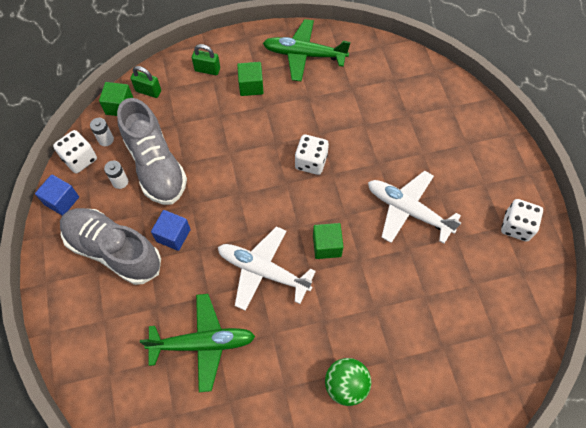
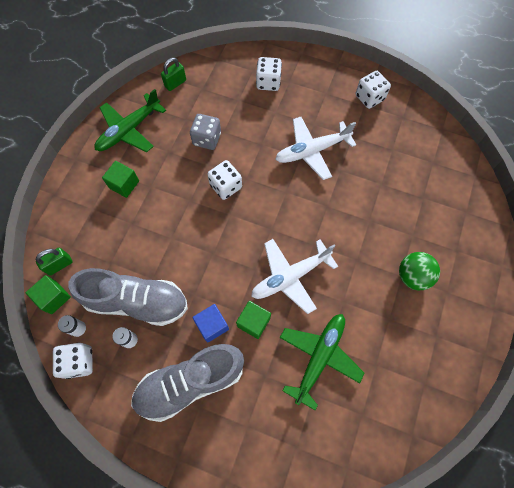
camera: 55 degrees left, 5 degrees up
(62, 201) = (108, 401): blue cube -> none
(207, 70) = (80, 206): green padlock -> green padlock (175, 83)
(327, 246) = (301, 220): green cube -> green cube (253, 322)
(345, 117) = (207, 139): none -> grey dice
(449, 127) = (268, 82): none -> white dice

